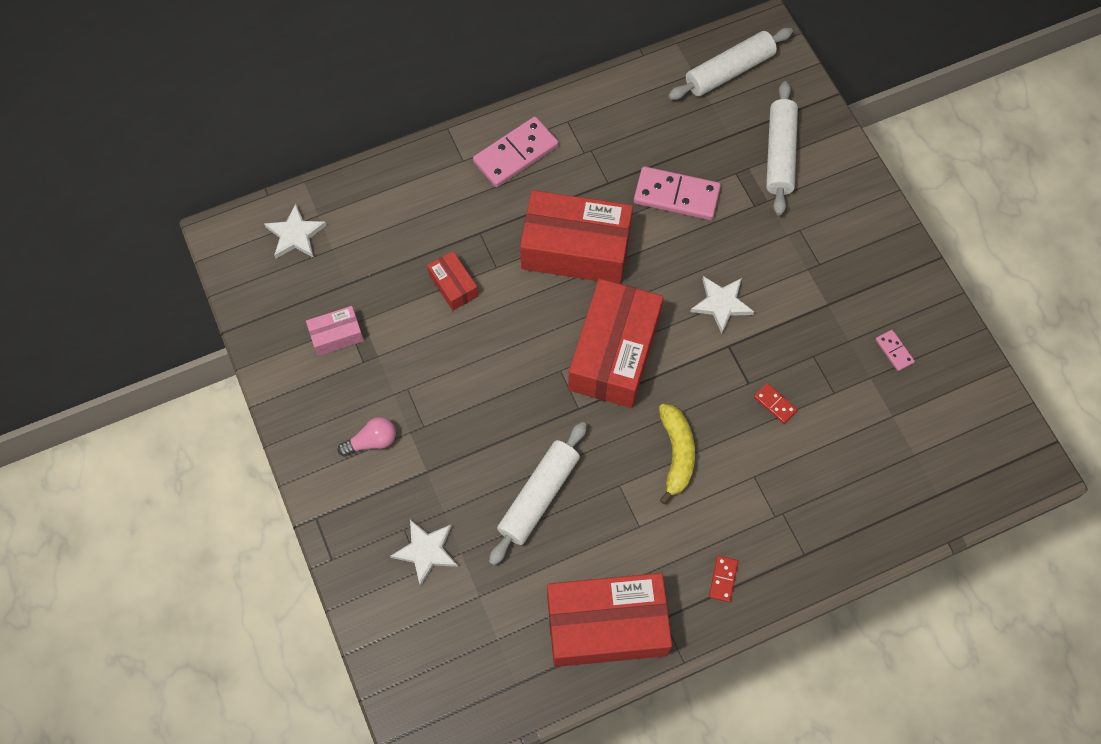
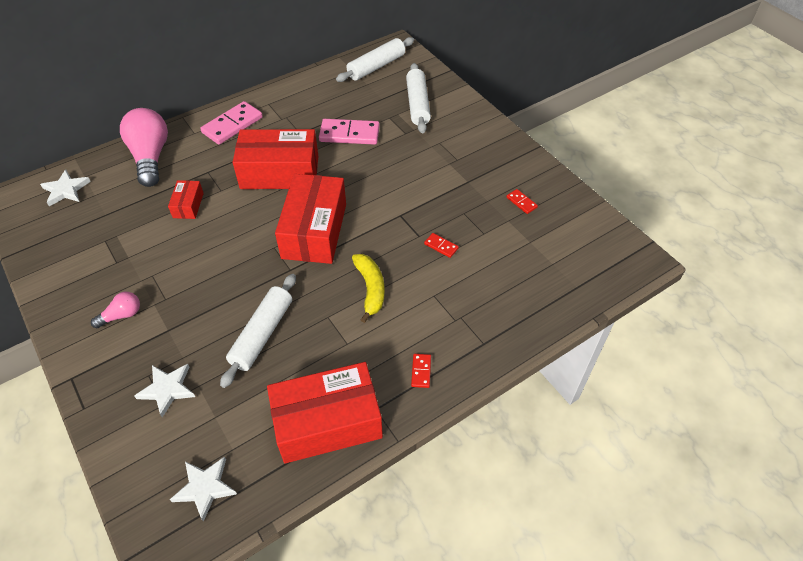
camera: 10 degrees left, 15 degrees down
(336, 335) = (95, 248): pink box -> none
(404, 195) = (150, 157): none -> pink light bulb
(453, 285) = (188, 205): red box -> red box turned 45 degrees clockwise
(721, 304) = (391, 191): white star -> white star (205, 487)
(894, 351) = (521, 202): pink domino -> red domino

